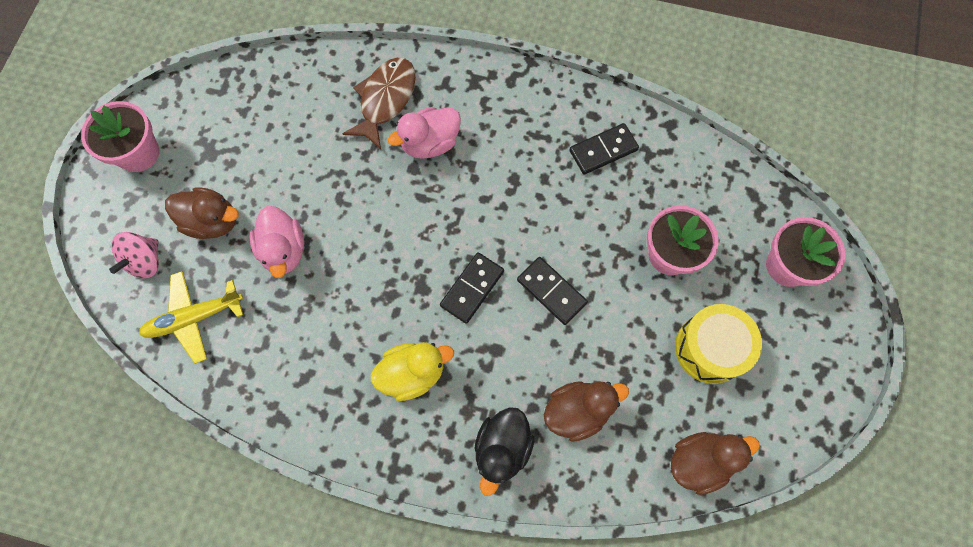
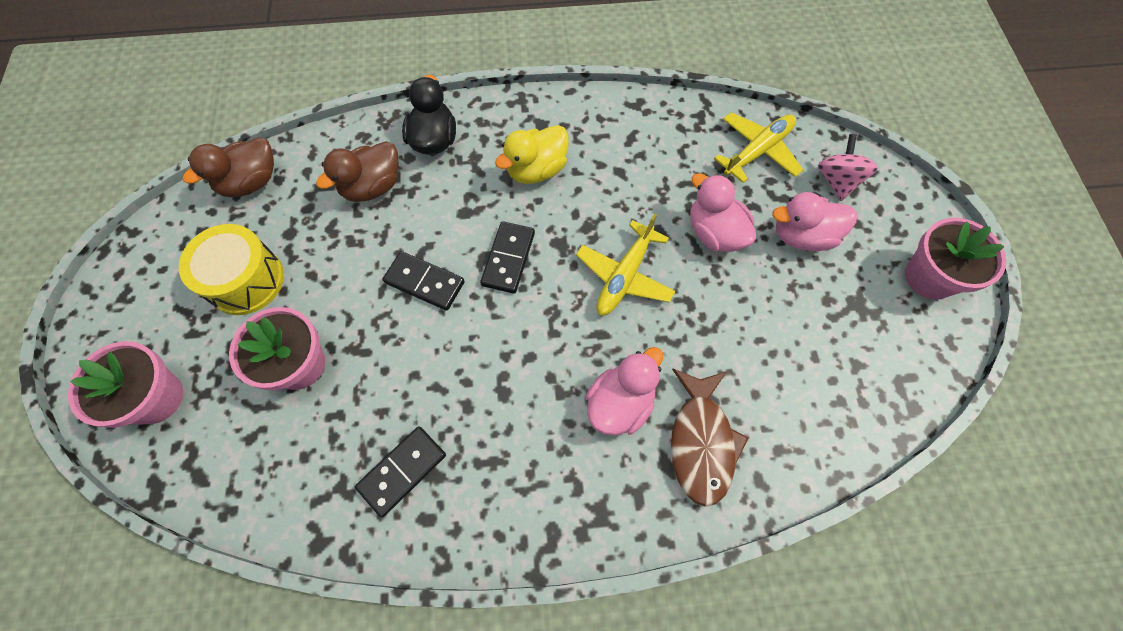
camera: 160 degrees right, 5 degrees down
(212, 221) = (802, 236): brown duck -> pink duck
(380, 238) = (624, 276): none -> yellow plane

